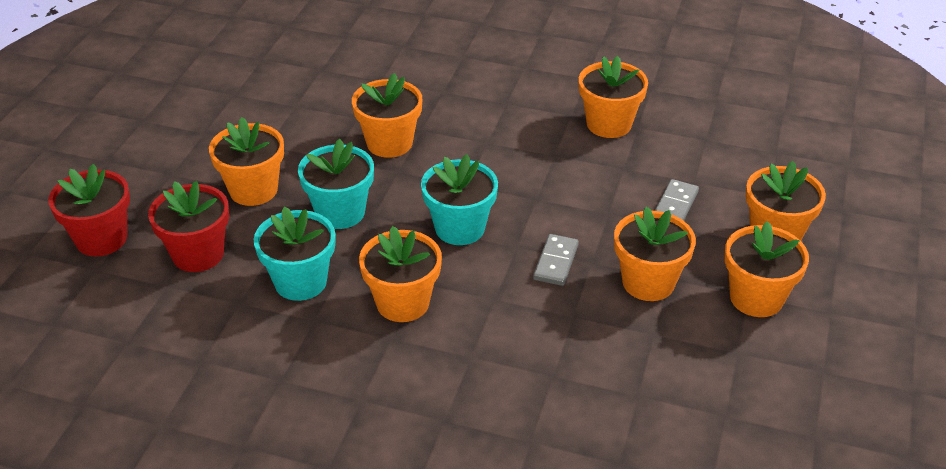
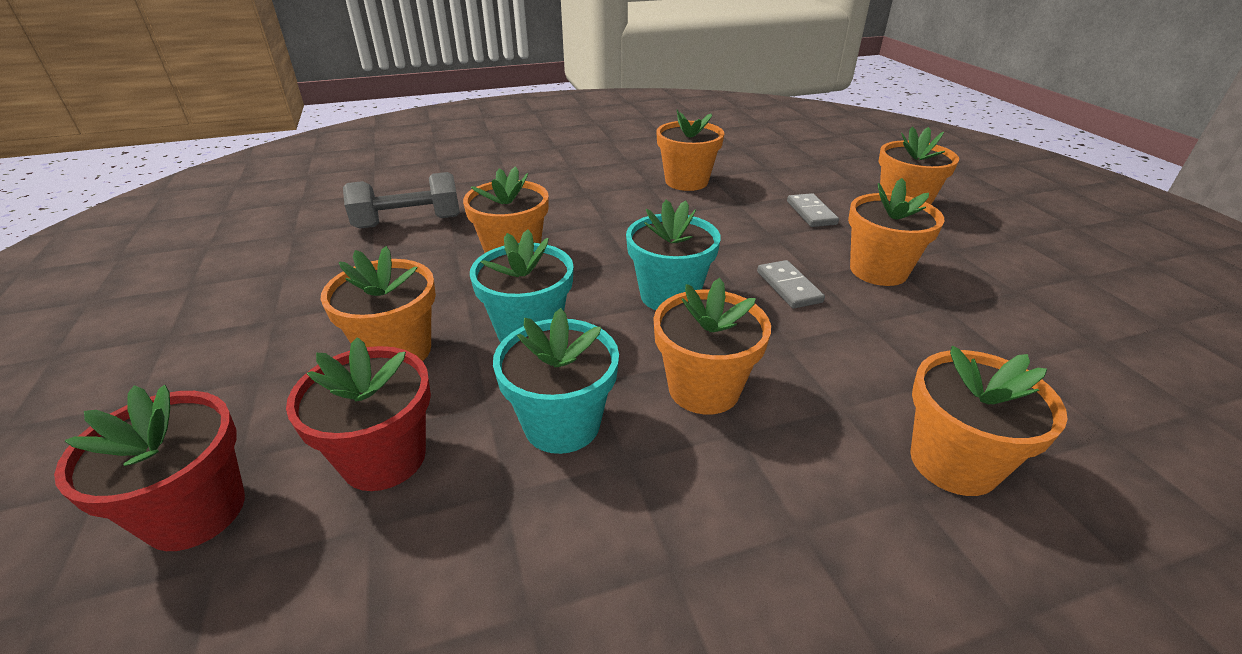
camera: 35 degrees left, 5 degrees down
(345, 79) = (408, 222): none -> grey dumbbell
(756, 298) = (961, 248): orange flower pot -> orange flower pot (953, 462)

